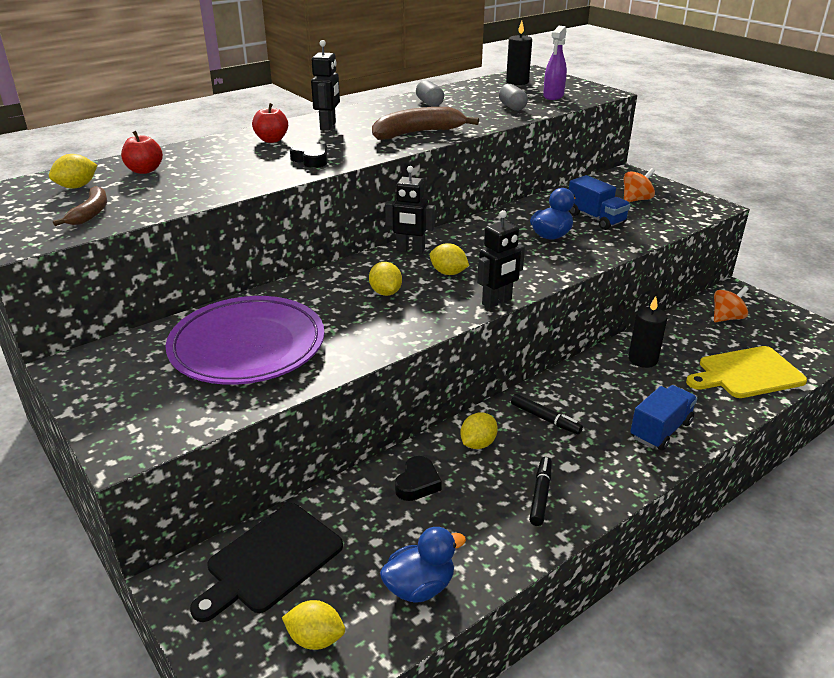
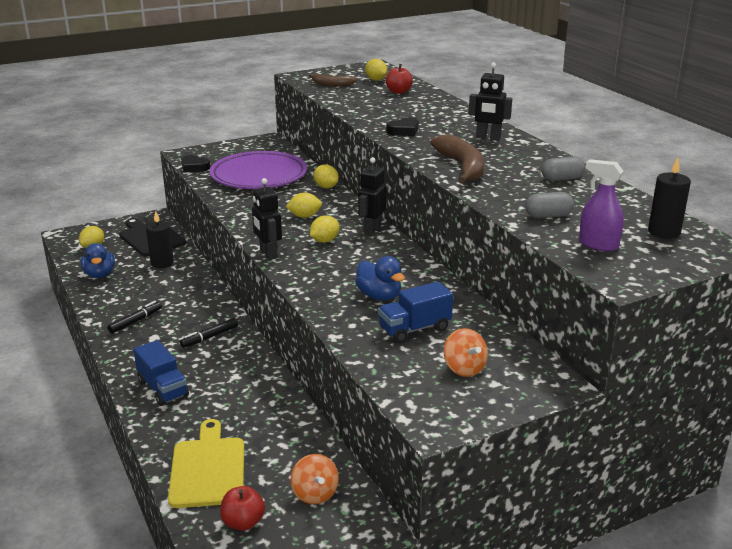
camera: 100 degrees right, 5 degrees down
(272, 140) = (454, 121): red apple -> red apple (243, 522)
(417, 483) = (177, 281): black heart -> black heart (194, 167)
(478, 444) = (200, 306): yellow lemon -> yellow lemon (326, 187)
(540, 495) = (135, 321): black marker -> black marker turned 75 degrees counterclockwise
(642, 359) = (262, 406): black candle -> black candle (162, 263)

